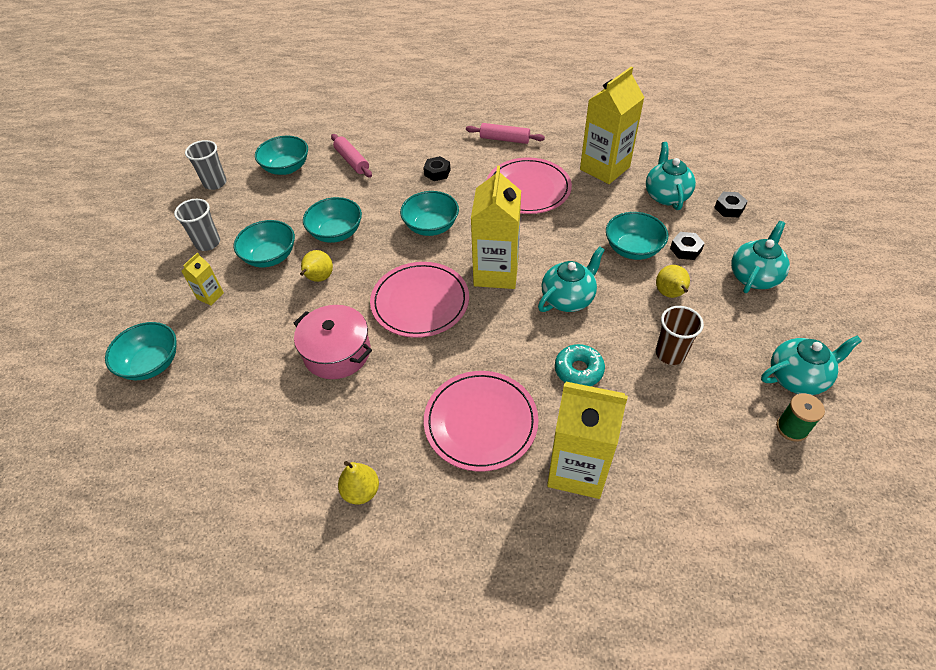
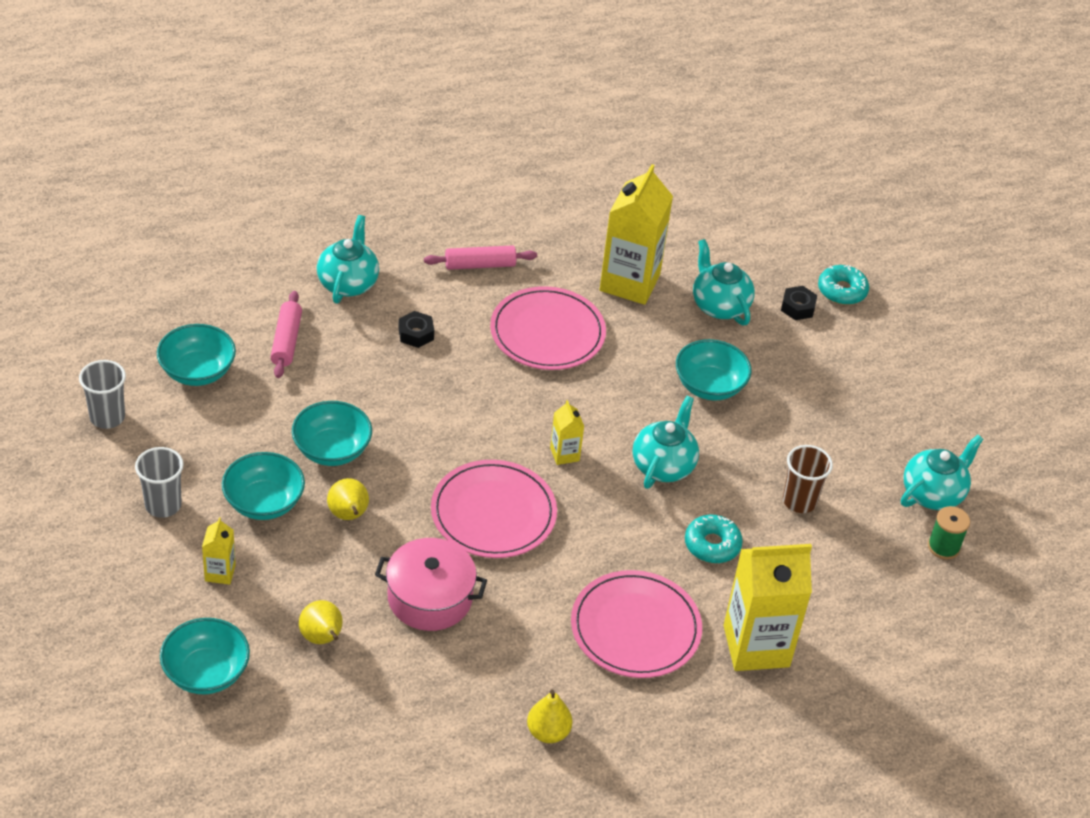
camera: 30 degrees left, 5 degrees down
(352, 161) = (286, 341): pink rolling pin -> pink rolling pin turned 60 degrees clockwise
(431, 226) = (451, 412): turquoise bowl -> none
(496, 272) = (564, 454): yellow carton -> yellow carton, size x0.46
(670, 294) = (773, 432): yellow pear -> yellow pear (322, 638)
(685, 249) = (769, 373): black nut -> none
(754, 276) = (854, 389): turquoise teapot -> turquoise teapot (348, 283)
(771, 203) = (842, 291): none -> turquoise donut

